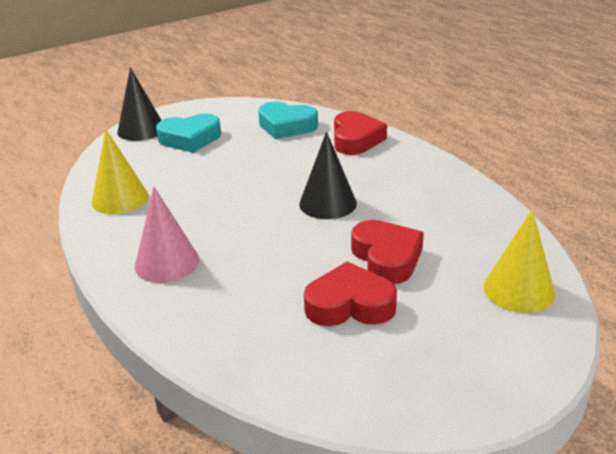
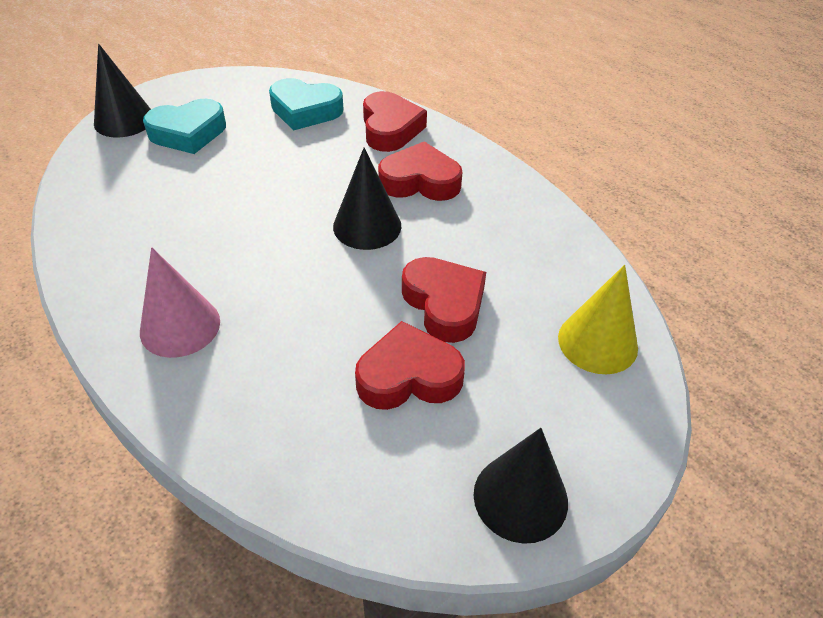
camera: 10 degrees left, 15 degrees up
(120, 199) = (109, 229): yellow cone -> none
(376, 175) = (420, 181): none -> red heart
(436, 393) = (520, 497): none -> black cone

